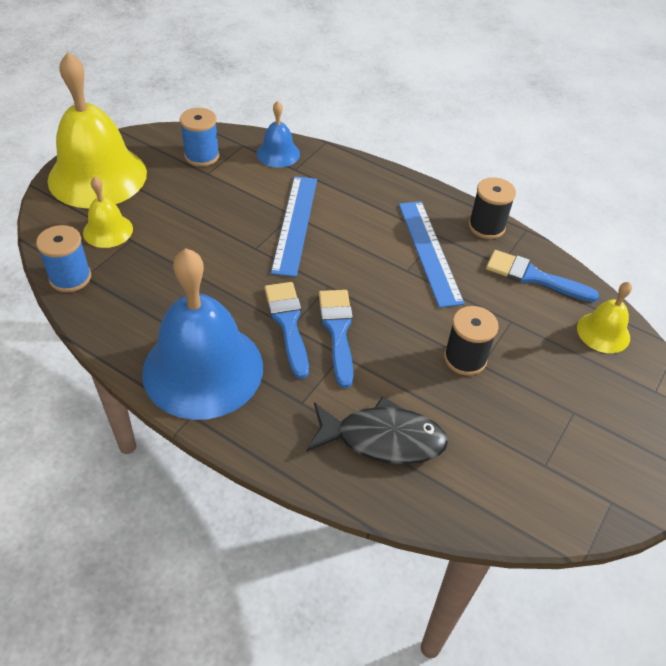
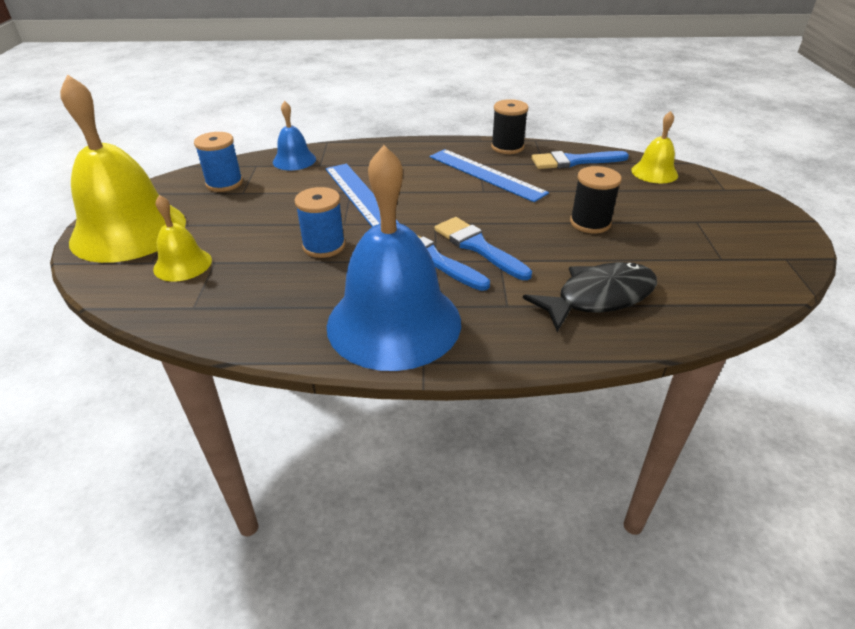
camera: 30 degrees left, 10 degrees down
(70, 277) = (178, 314): blue spool -> blue spool (324, 246)

